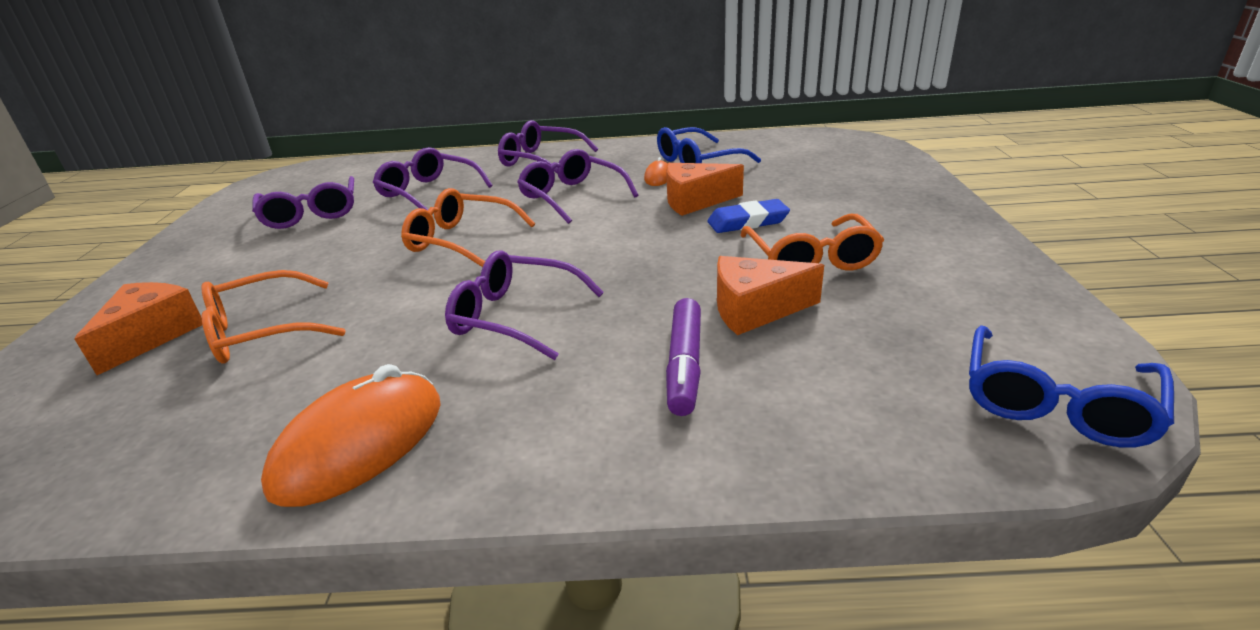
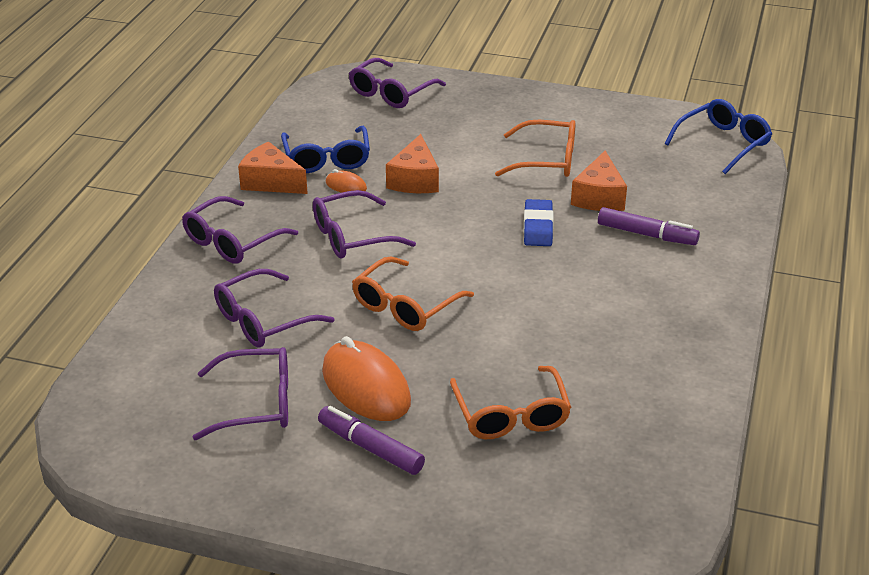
camera: 75 degrees left, 5 degrees up
(152, 336) = (484, 481): orange cheese -> orange cheese (271, 182)
(233, 269) = (370, 448): none -> purple marker
(360, 444) = (675, 360): orange mouse -> orange mouse (366, 386)
(515, 316) = (556, 290): purple glasses -> purple glasses (391, 93)
(748, 222) = (472, 167): blue eraser -> blue eraser (538, 227)
(1055, 403) = (723, 143): blue glasses -> blue glasses turned 90 degrees counterclockwise

